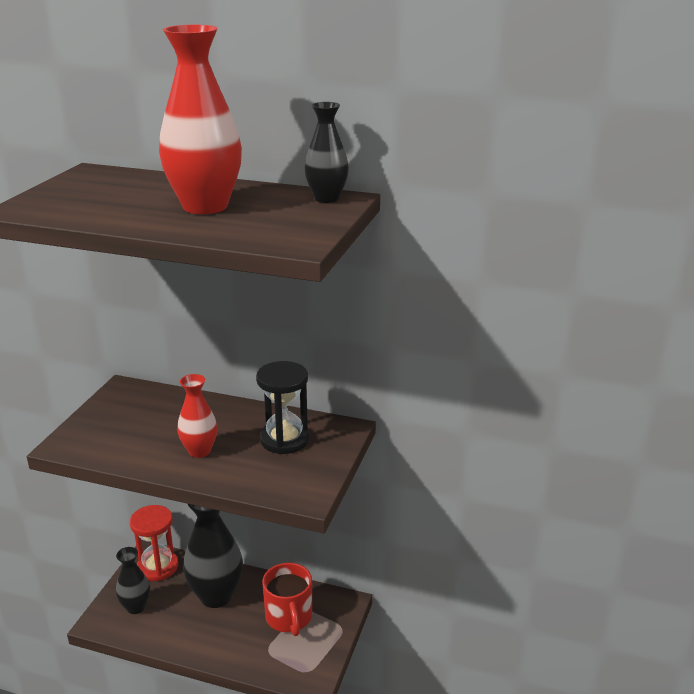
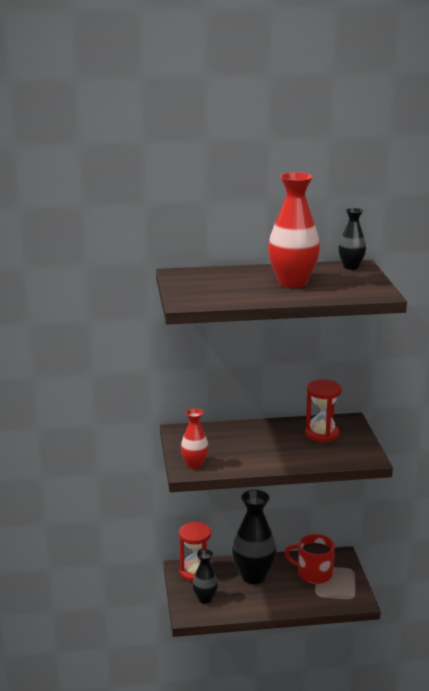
camera: 25 degrees left, 5 degrees down
(199, 451) = (278, 452): red vase -> red vase (194, 464)
(284, 440) = (322, 434): black hourglass -> red hourglass
(289, 617) = (313, 573): red mug -> red mug turned 150 degrees clockwise

